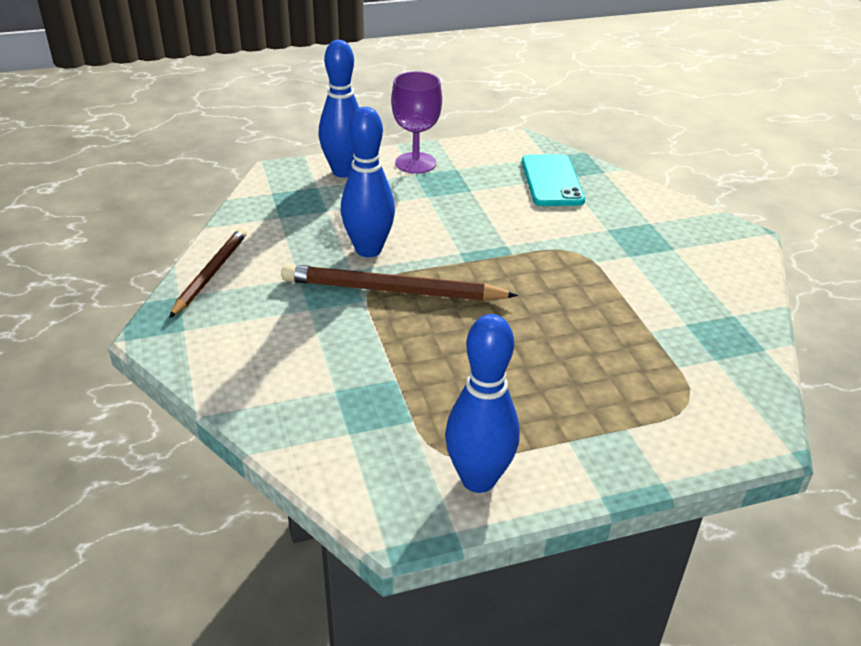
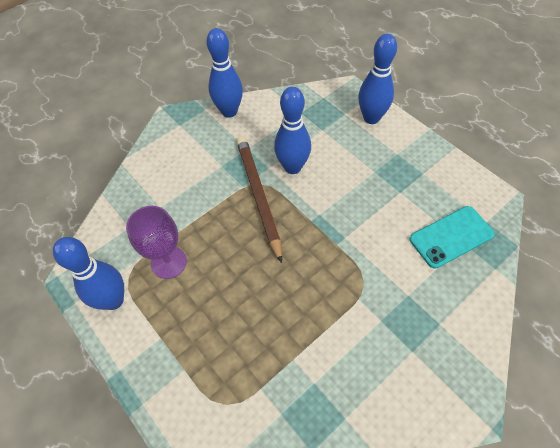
camera: 70 degrees right, 20 degrees up
(210, 274) = (229, 111): brown pencil -> blue bowling pin
(415, 163) = (411, 148): purple goblet -> purple goblet (169, 262)

